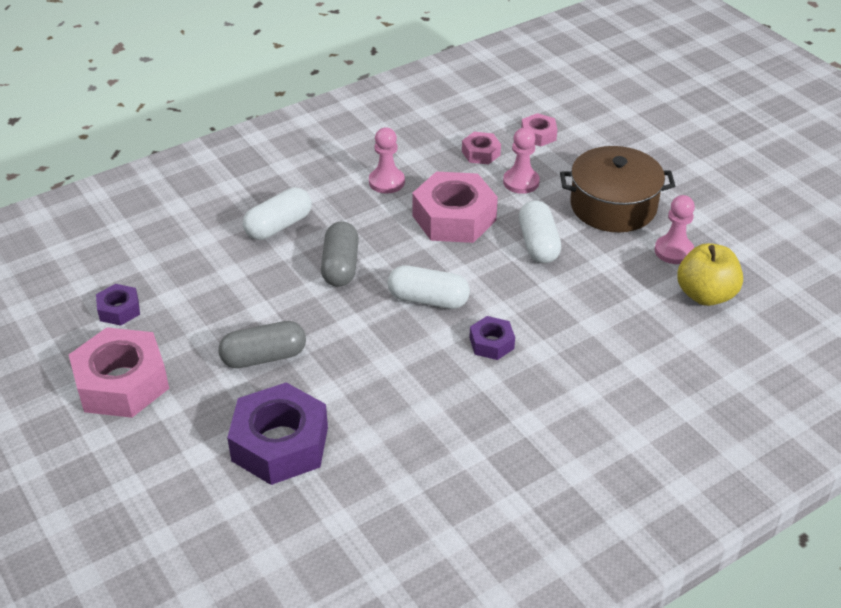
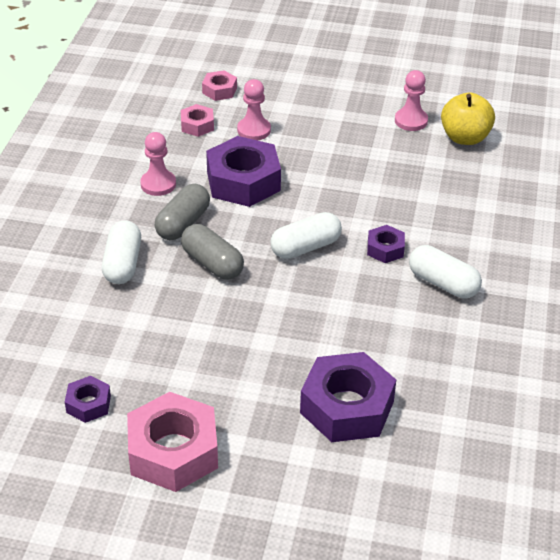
camera: 45 degrees left, 0 degrees up
(264, 357) = (251, 360): grey capsule -> grey capsule (183, 223)
(454, 218) = (243, 181): pink nut -> purple nut
(538, 244) = (324, 166): white capsule -> white capsule (443, 283)
(613, 206) = (335, 112): brown pot -> none

